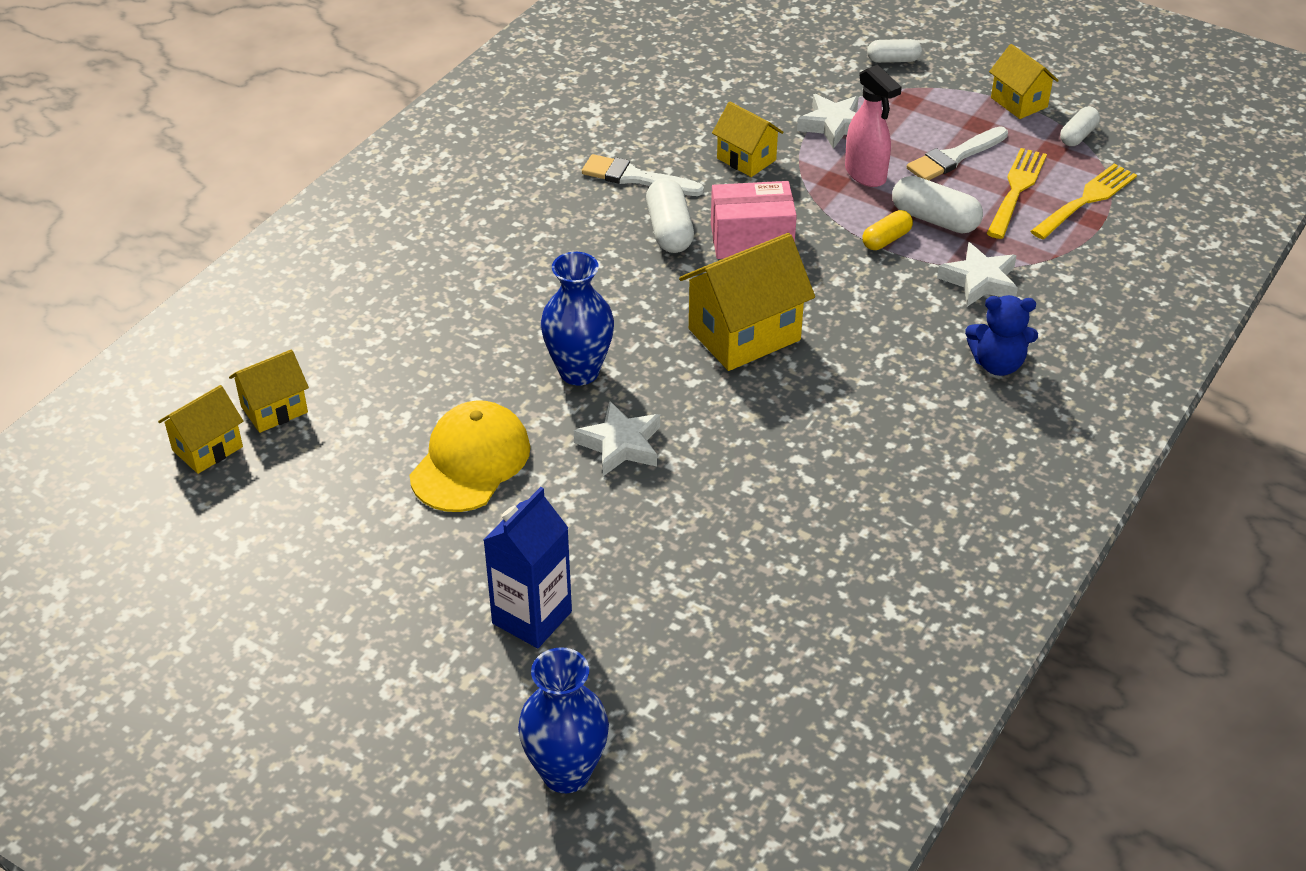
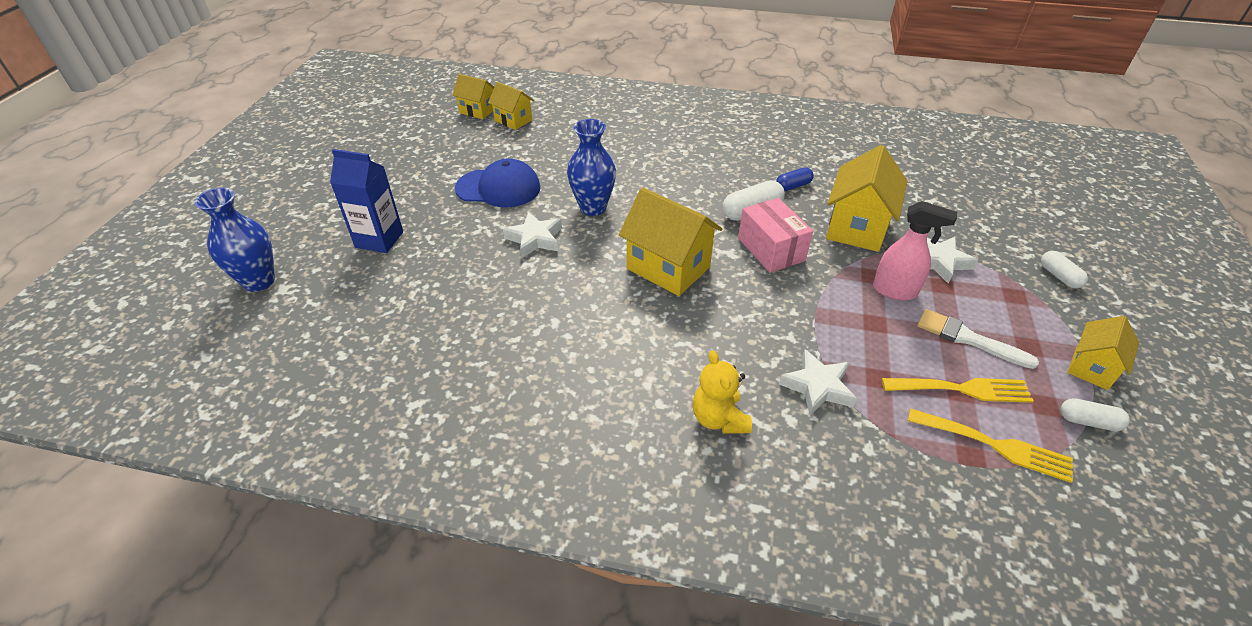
camera: 70 degrees right, 0 degrees up
(470, 461) = (498, 188): yellow cap -> blue cap
(636, 178) = (793, 186): white brush -> blue capsule
(746, 159) = (856, 228): yellow house -> yellow house, size x1.71
(866, 175) = (895, 291): pink spray bottle -> pink spray bottle turned 105 degrees counterclockwise
(886, 239) = (826, 318): yellow capsule -> none
(934, 219) = (874, 342): white capsule -> none
(997, 364) = (719, 419): blue teddy bear -> yellow teddy bear

